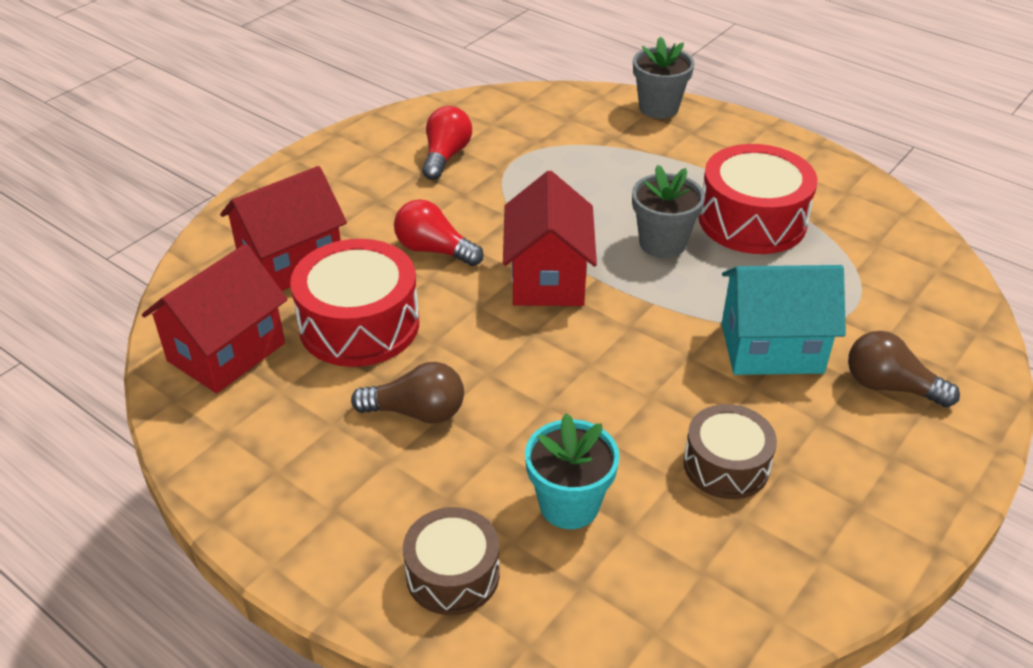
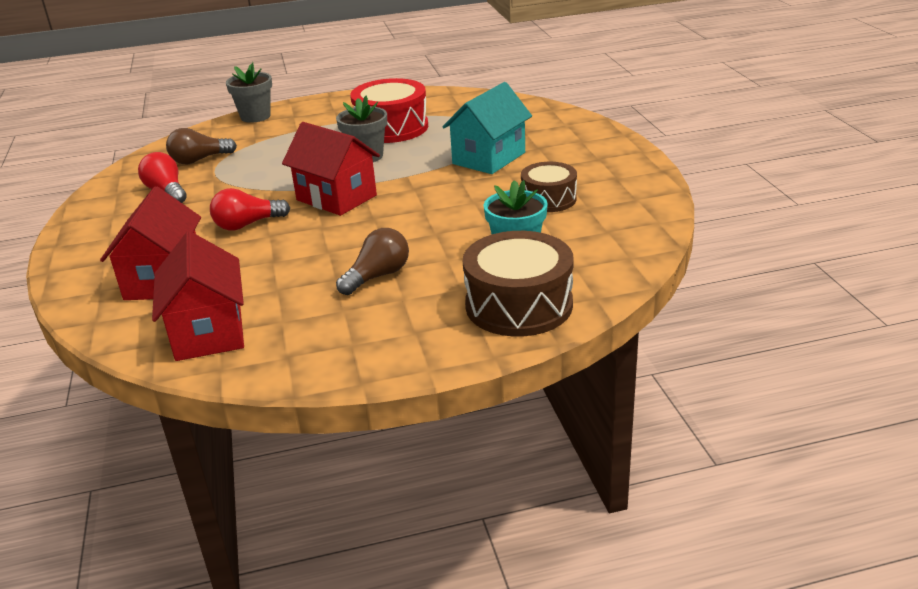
camera: 50 degrees left, 10 degrees down
(359, 324) = (269, 272): red drum -> none
(453, 574) = (519, 305): brown drum -> brown drum, size x1.60
(890, 386) = (556, 141): brown light bulb -> brown light bulb (199, 160)

